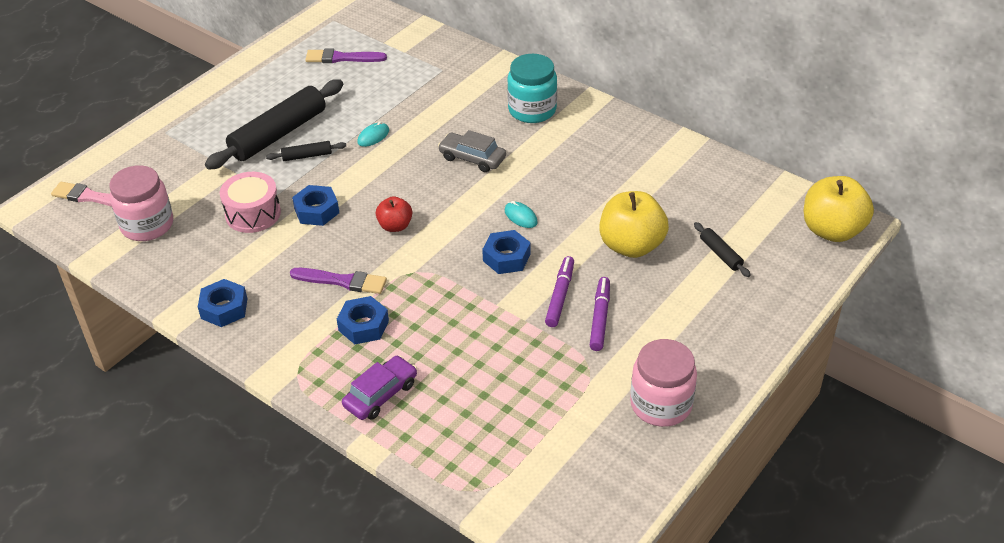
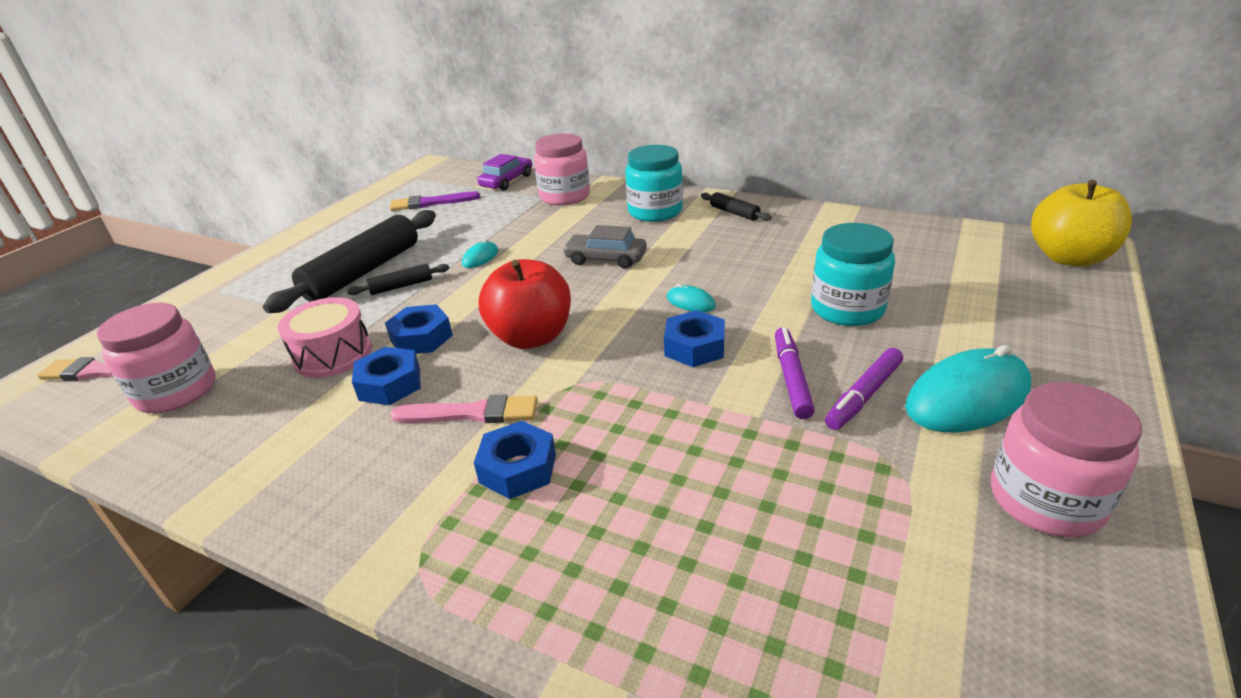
camera: 10 degrees left, 10 degrees down
(224, 308) = (288, 483): blue nut -> blue nut (390, 384)
(342, 281) = (472, 413): purple brush -> pink brush
(381, 394) = (575, 576): purple car -> purple car (507, 181)
(395, 226) = (531, 337): red apple -> red apple, size x1.82
(461, 73) = (565, 196): none -> pink jar
(600, 318) = (864, 395): purple marker -> purple marker turned 135 degrees counterclockwise
(631, 246) = (847, 309): yellow apple -> turquoise jar
(665, 332) = (967, 397): none -> turquoise mouse
(720, 254) = (963, 299): black rolling pin -> black rolling pin (734, 213)

